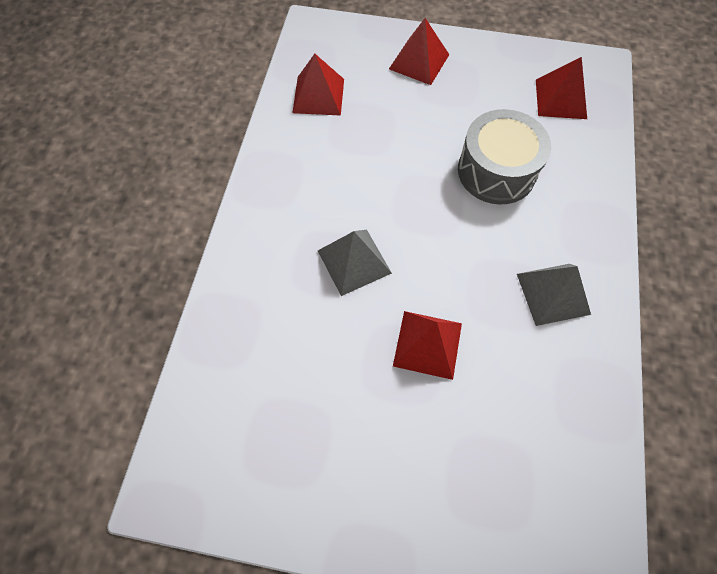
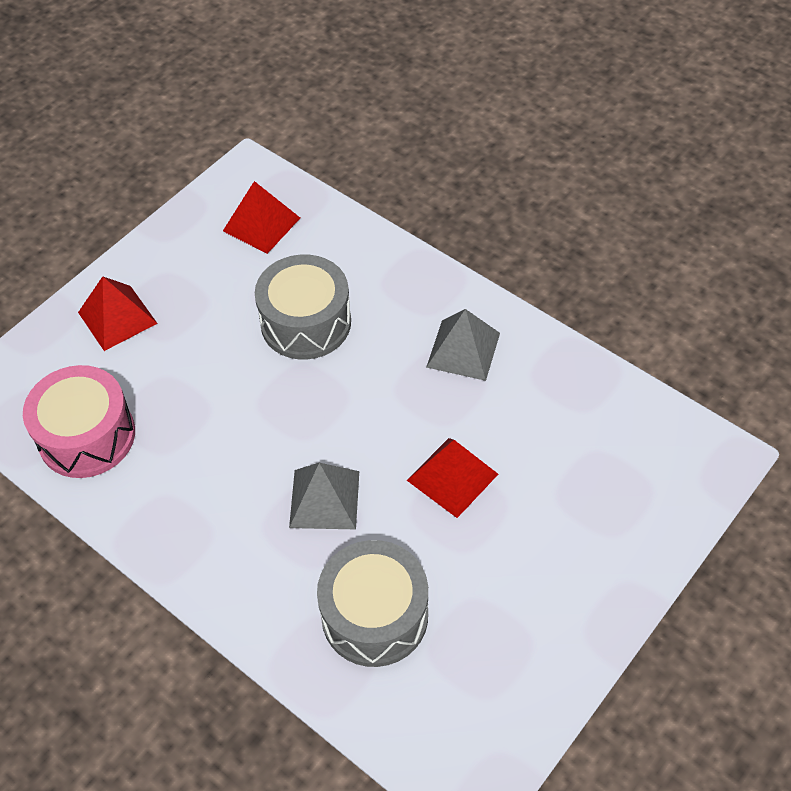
camera: 60 degrees left, 10 degrees down
(276, 346) = (375, 615): none -> grey drum
(318, 95) = (87, 436): red pyramid -> pink drum

